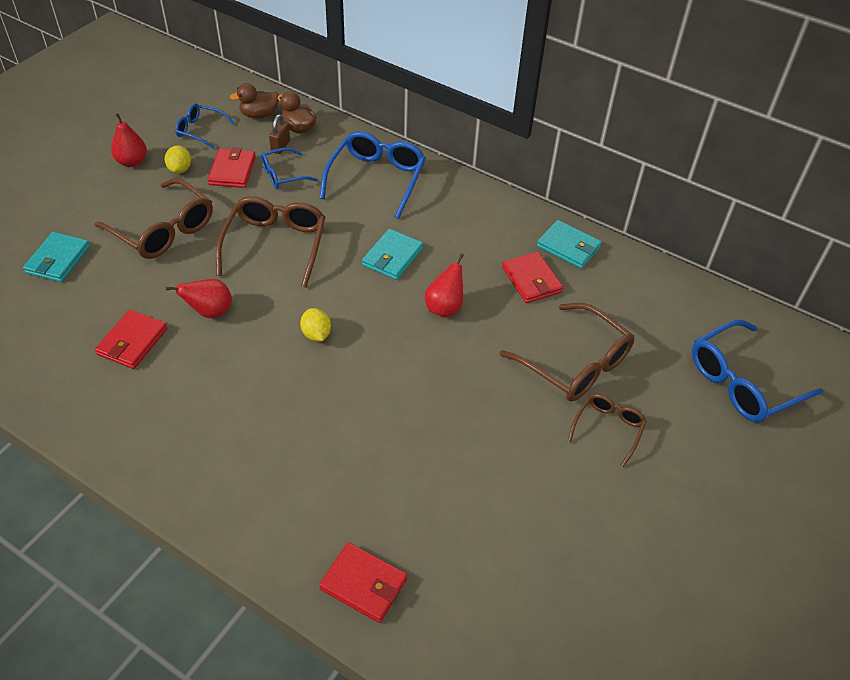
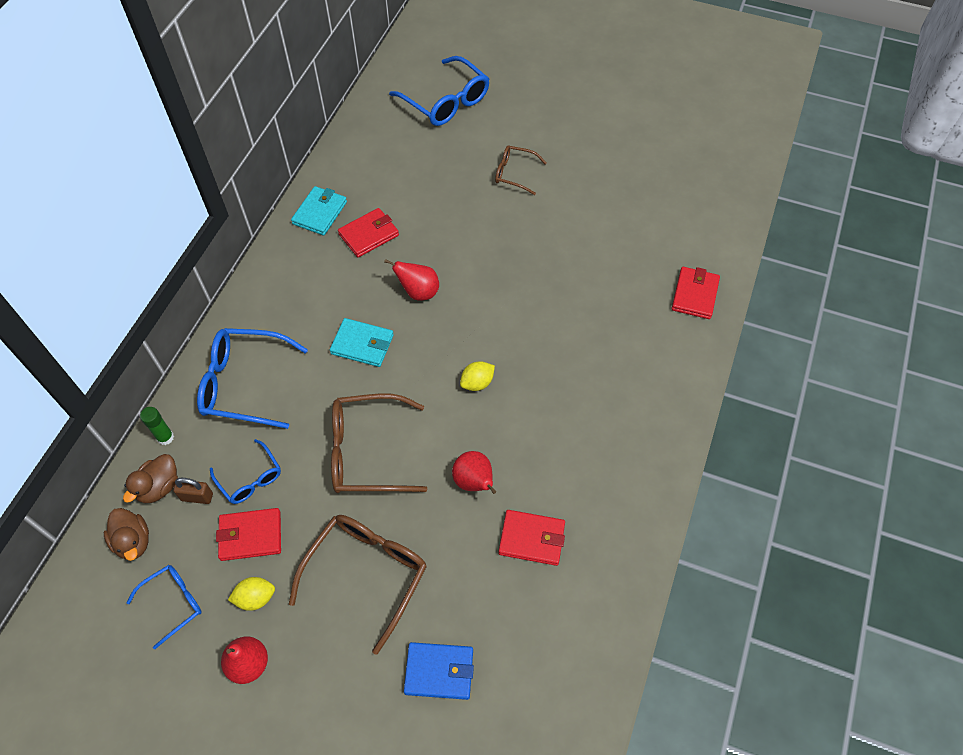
camera: 100 degrees left, 10 degrees up
(58, 260) = (439, 671): turquoise wallet -> blue wallet
(200, 130) = (173, 603): blue glasses -> blue glasses turned 135 degrees counterclockwise
(341, 134) = (165, 437): none -> green glue stick
(575, 364) = (457, 197): brown glasses -> none

